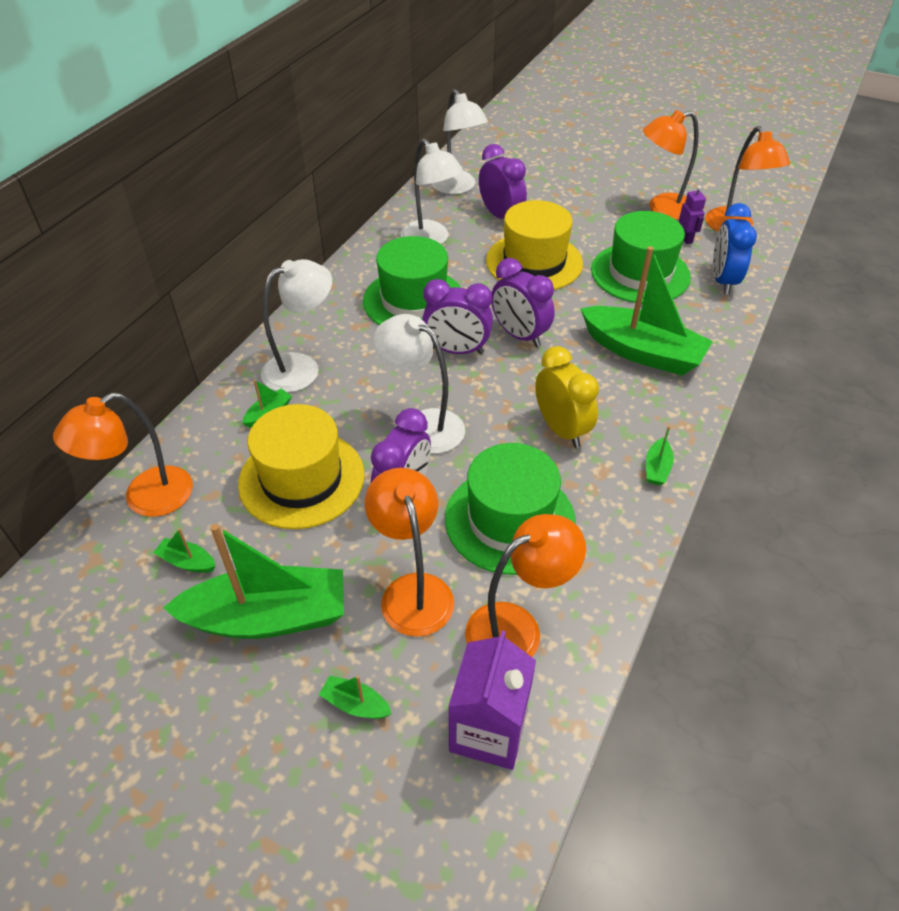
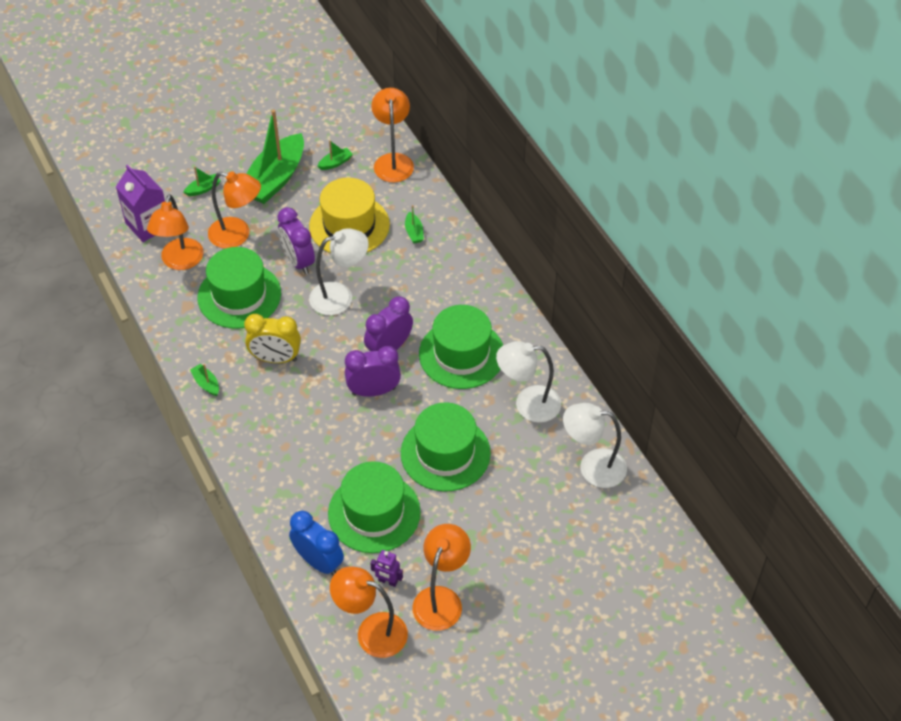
camera: 125 degrees right, 5 degrees up
(302, 368) = (442, 264): white lamp -> none
(500, 216) = (524, 471): purple clock -> none
(534, 262) = (445, 453): yellow hat -> green hat
(642, 352) = (296, 448): green boat -> none

